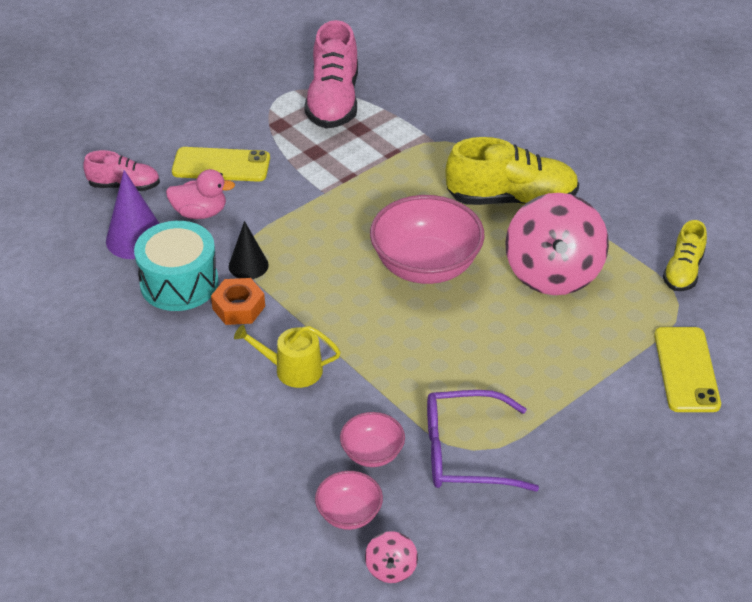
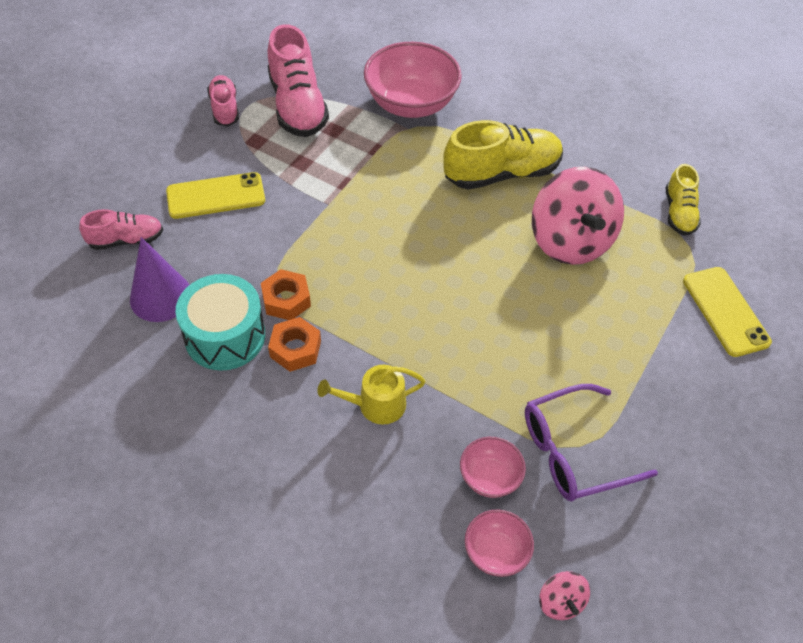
camera: 20 degrees left, 10 degrees up
(200, 213) = (215, 253): pink duck -> none
(248, 265) = (286, 300): black cone -> orange nut
(262, 91) = (225, 109): none -> pink shoe
(425, 266) = (454, 260): pink bowl -> pink bowl (411, 104)

